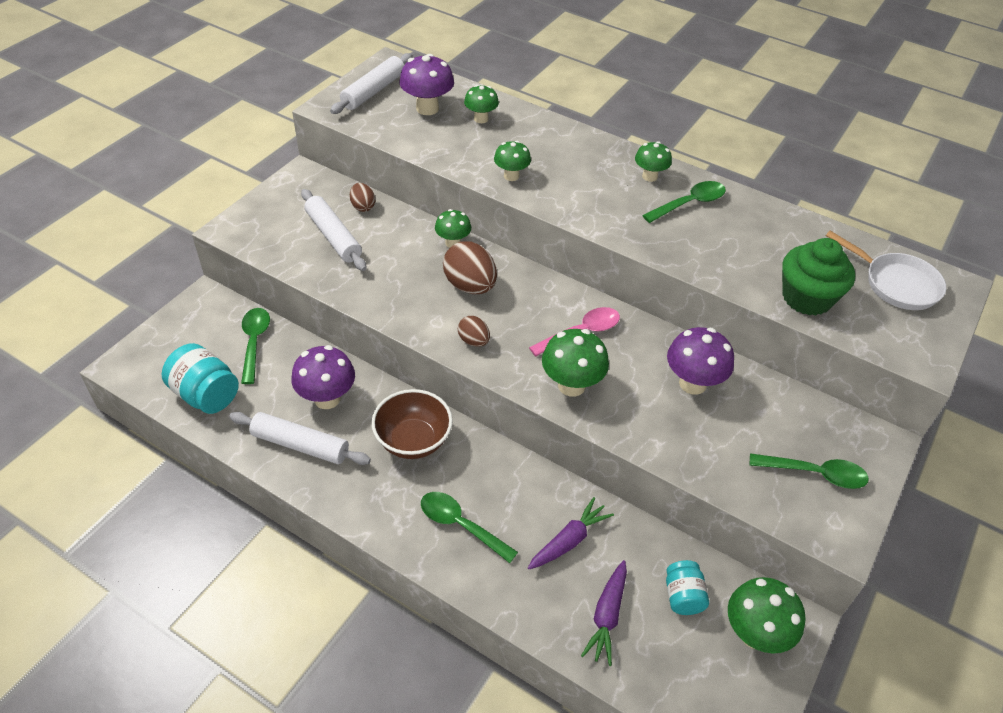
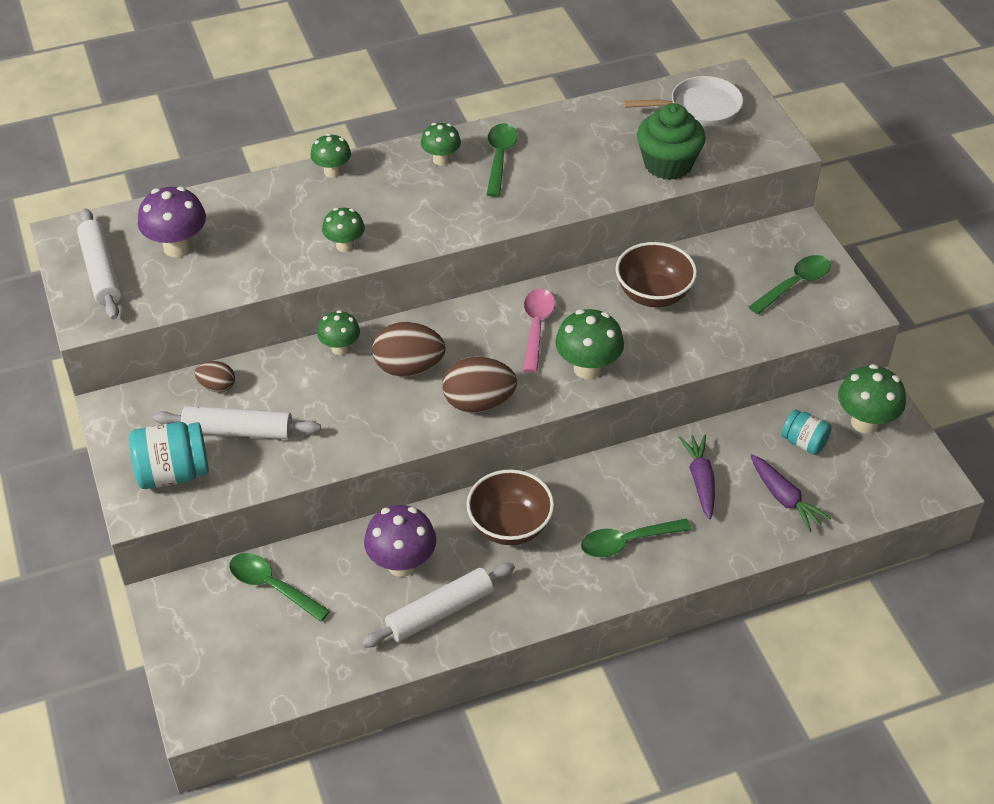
camera: 50 degrees left, 0 degrees up
(206, 395) = (306, 658): turquoise jar -> turquoise jar (173, 473)
(473, 341) = (478, 403): brown egg -> brown egg, size x1.80
(481, 119) = (238, 219): green mushroom -> green mushroom (332, 172)
(692, 383) = (653, 294): purple mushroom -> brown bowl

